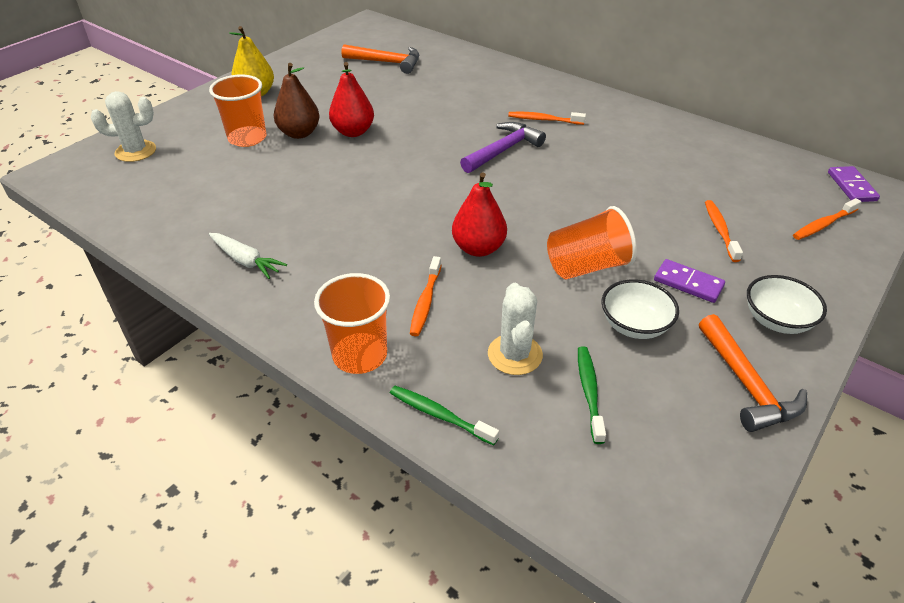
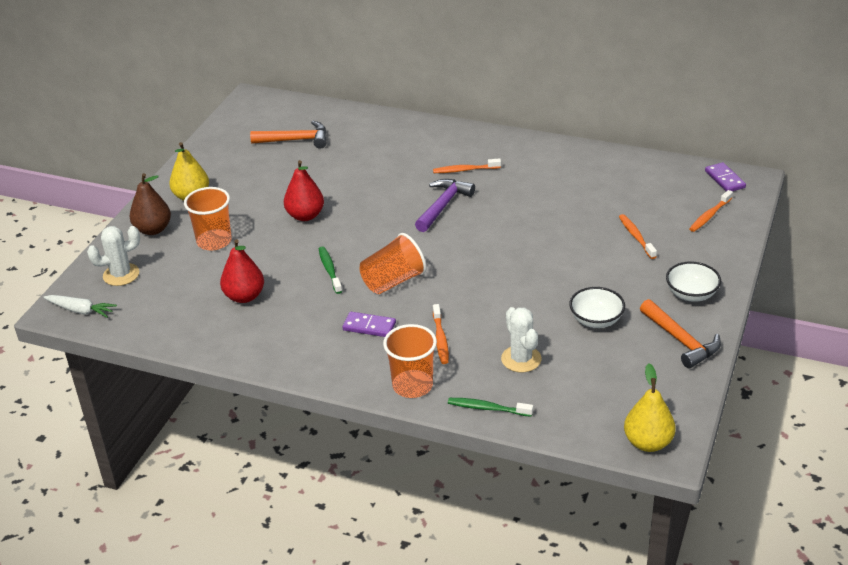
camera: 15 degrees left, 5 degrees down
(246, 261) = (284, 342): white carrot -> white carrot (80, 310)
(299, 133) = (258, 227): brown pear -> brown pear (153, 229)
(478, 248) = (461, 291): red pear -> red pear (244, 296)
(586, 266) = (547, 286): orange cup -> orange cup (393, 281)
(589, 392) = (580, 370): green toothbrush -> green toothbrush (330, 270)
(652, 542) = (648, 442): none -> yellow pear
(688, 283) = (624, 282): purple domino -> purple domino (369, 326)

